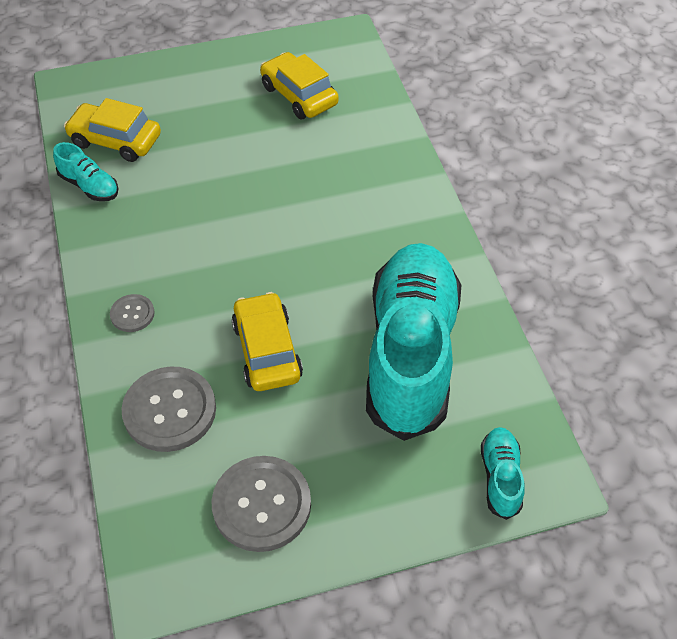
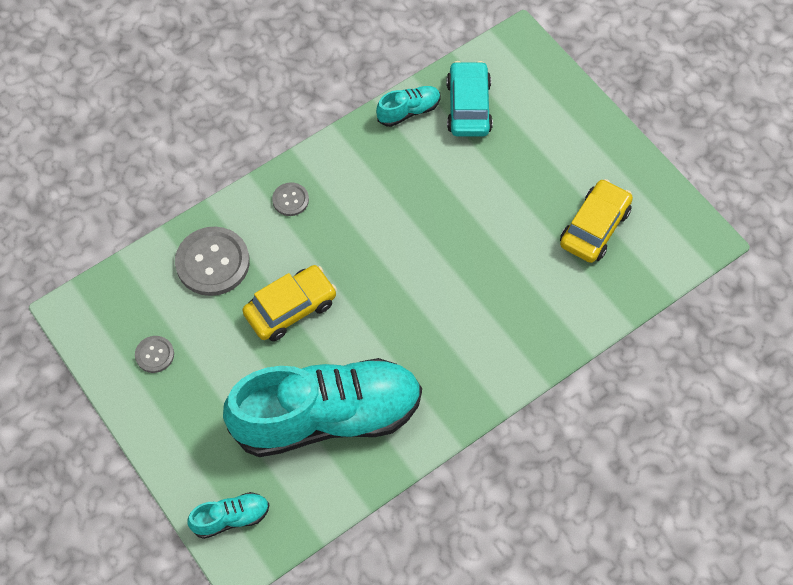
camera: 70 degrees right, 10 degrees up
(89, 186) = (408, 111): turquoise shoe -> turquoise shoe turned 135 degrees counterclockwise
(115, 140) = (468, 106): yellow car -> turquoise car
(261, 505) = (154, 355): grey button -> grey button, size x0.51

